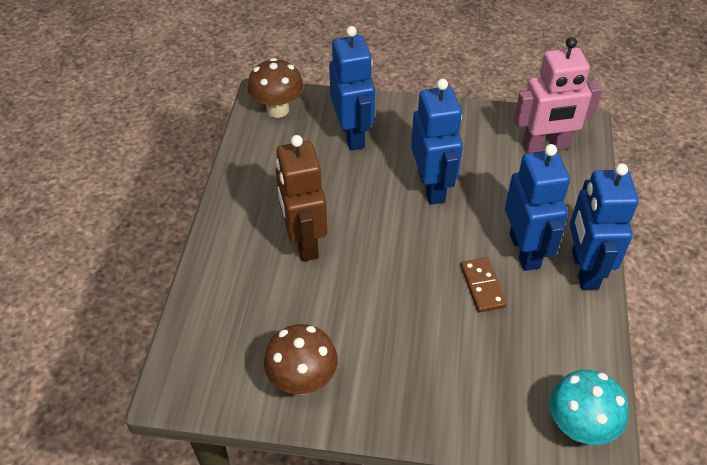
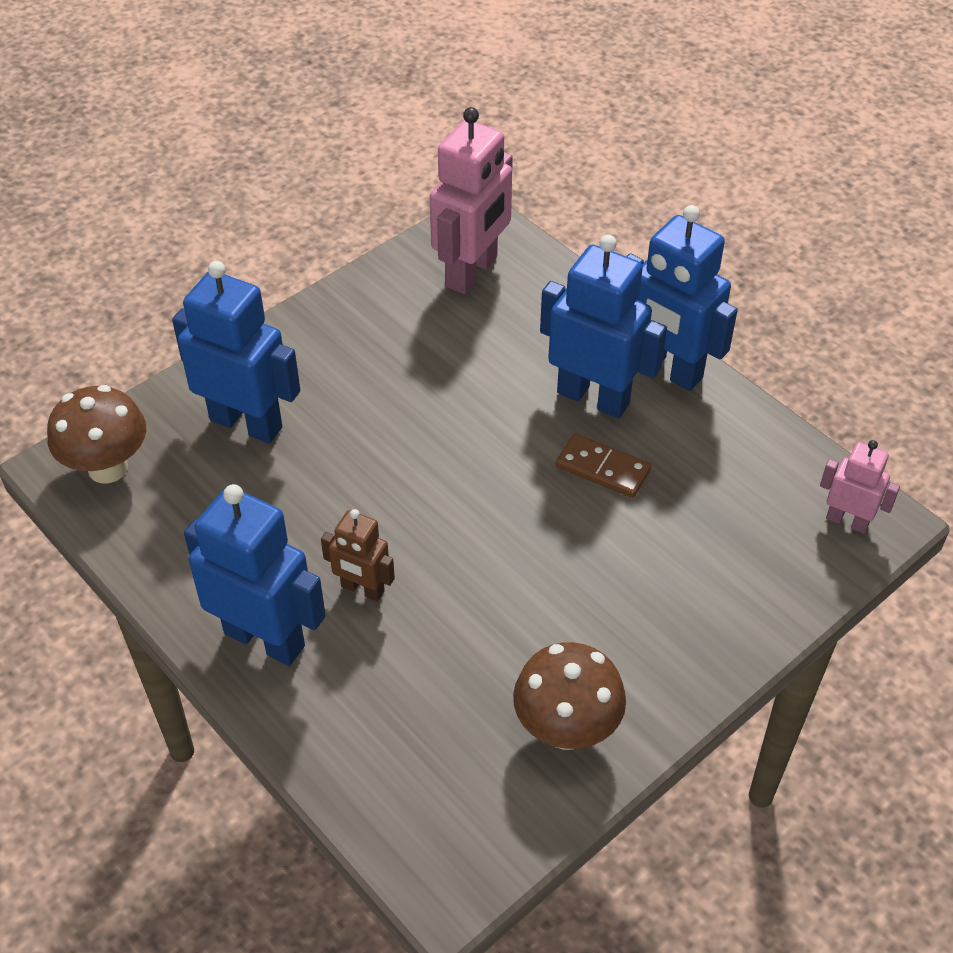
camera: 50 degrees left, 0 degrees up
(304, 242) = (362, 589): brown robot -> brown robot, size x0.54
(432, 187) = (416, 409): blue robot -> blue robot (265, 639)
(579, 427) = (847, 521): turquoise mushroom -> pink robot

